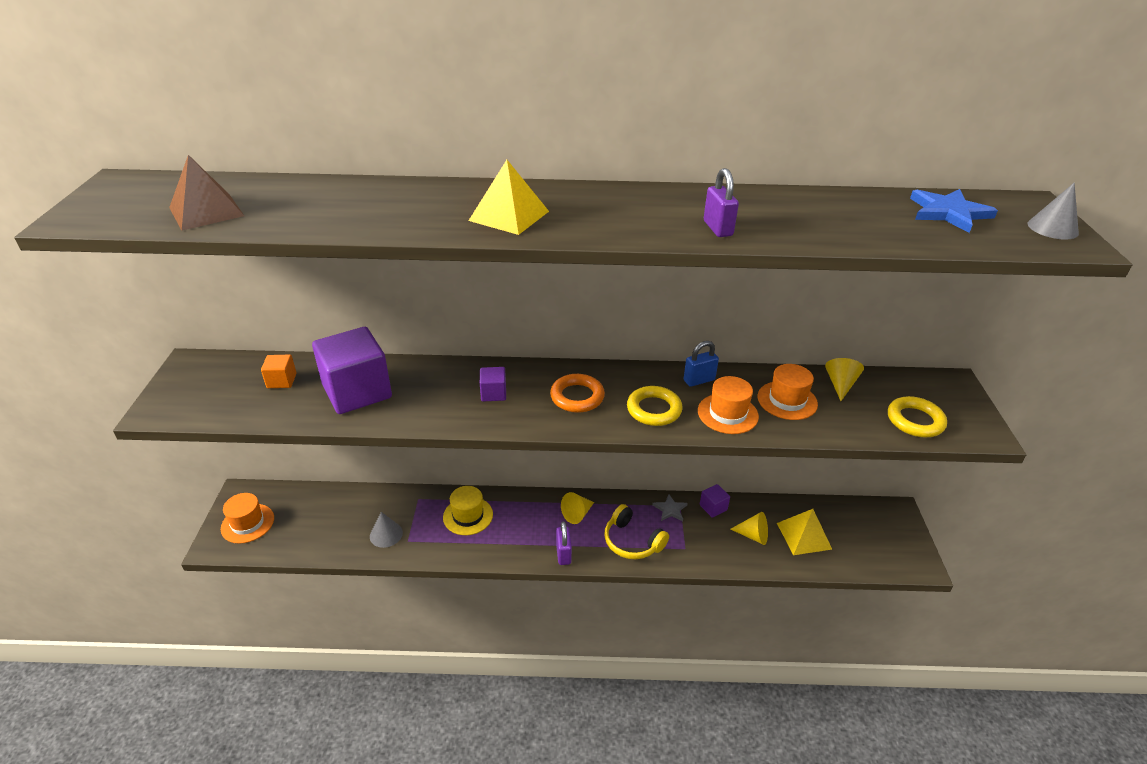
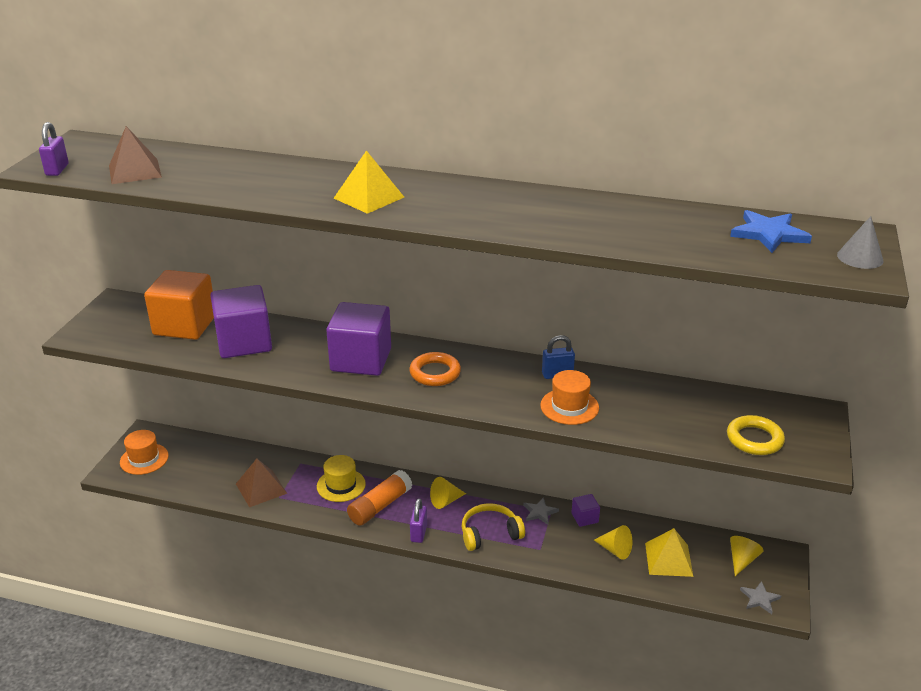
camera: 15 degrees right, 5 degrees down
(281, 381) = (185, 325): orange cube -> orange cube, size x2.24
(386, 534) = (261, 488): grey cone -> brown pyramid
(493, 393) = (361, 360): purple cube -> purple cube, size x2.24
(515, 531) = (380, 506): none -> orange glue stick
(632, 541) = (490, 534): yellow headphones -> yellow headphones turned 105 degrees clockwise
(654, 409) = (501, 393): yellow ring -> none
(717, 228) = (540, 226): purple padlock -> purple padlock (57, 170)
(787, 400) = (634, 404): orange hat -> none
(840, 384) = (697, 397): yellow cone -> yellow cone (742, 560)
(897, 560) = (759, 599): none -> grey star

